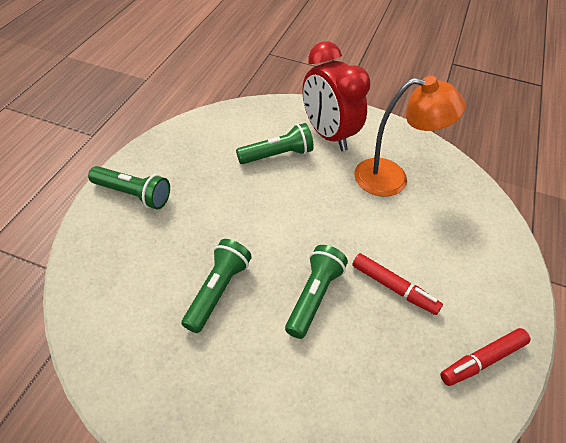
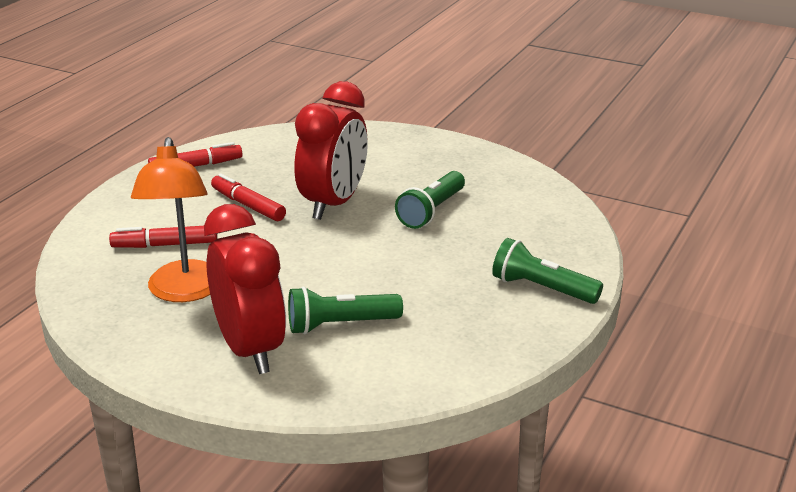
camera: 170 degrees left, 20 degrees down
(314, 296) = (333, 204): green flashlight -> red clock
(392, 178) = (184, 292): orange lamp -> orange lamp turned 105 degrees counterclockwise
(435, 227) = (165, 245): none -> red marker

